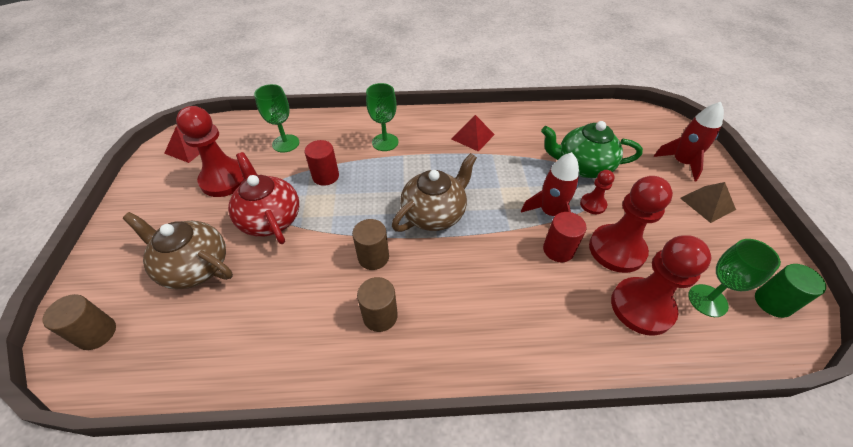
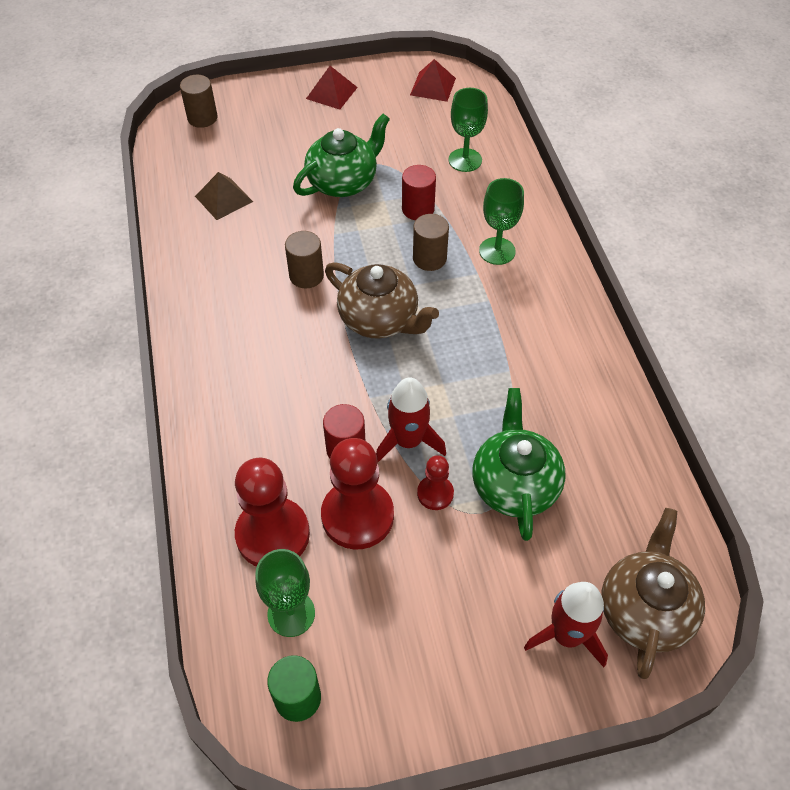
camera: 80 degrees right, 5 degrees up
(195, 267) = (274, 149): brown teapot -> brown teapot (645, 610)
(225, 179) = (391, 130): red pawn -> none
(270, 219) = (343, 182): red teapot -> green teapot
(380, 316) = (236, 294): brown cylinder -> brown cylinder (429, 258)
(473, 136) = (541, 345): red pyramid -> red pyramid (331, 93)
(707, 203) = (474, 656): brown pyramid -> brown pyramid (224, 199)

